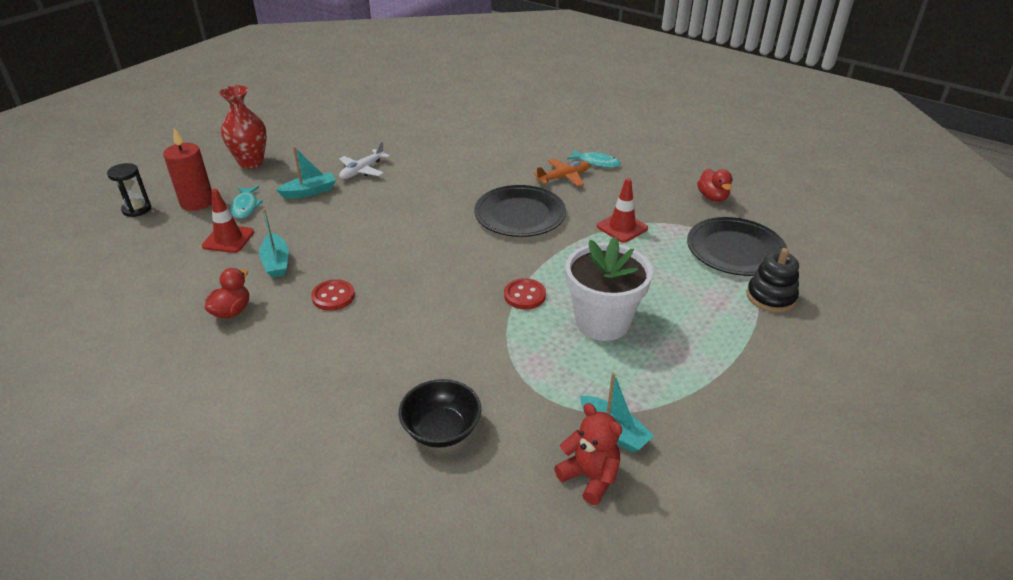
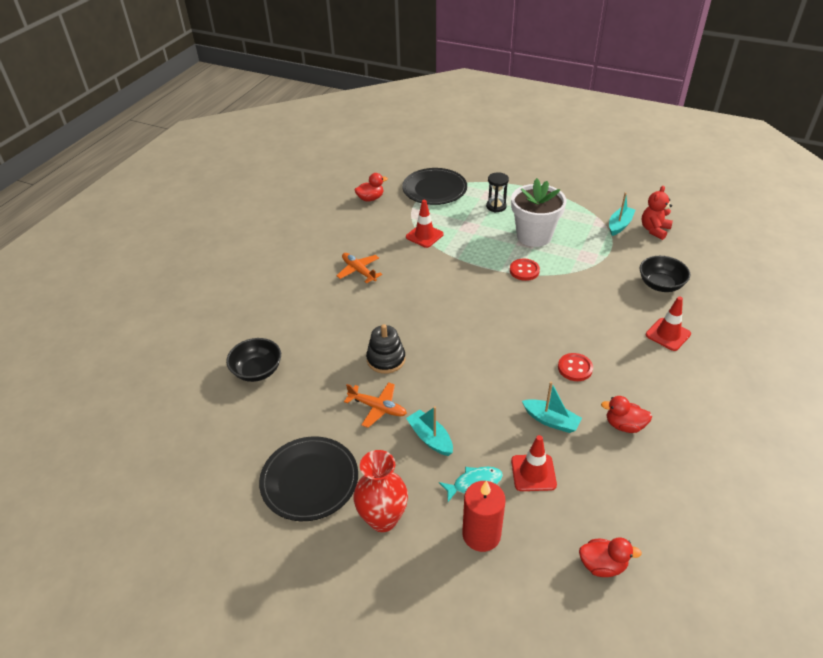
camera: 100 degrees left, 5 degrees up
(112, 256) = (602, 565): none -> red duck
(137, 209) = (516, 593): black hourglass -> black hourglass (496, 206)
(276, 262) = (551, 420): turquoise boat -> turquoise boat turned 60 degrees clockwise
(338, 399) = (668, 334): none -> red traffic cone
(362, 170) = (377, 408): white plane -> orange plane
(441, 121) = (257, 371): none -> black bowl
(520, 215) = (424, 287): black plate -> black plate (309, 480)
(596, 162) = (329, 256): turquoise fish -> none
(771, 297) = (478, 177): black stacking toy -> black stacking toy (386, 359)

